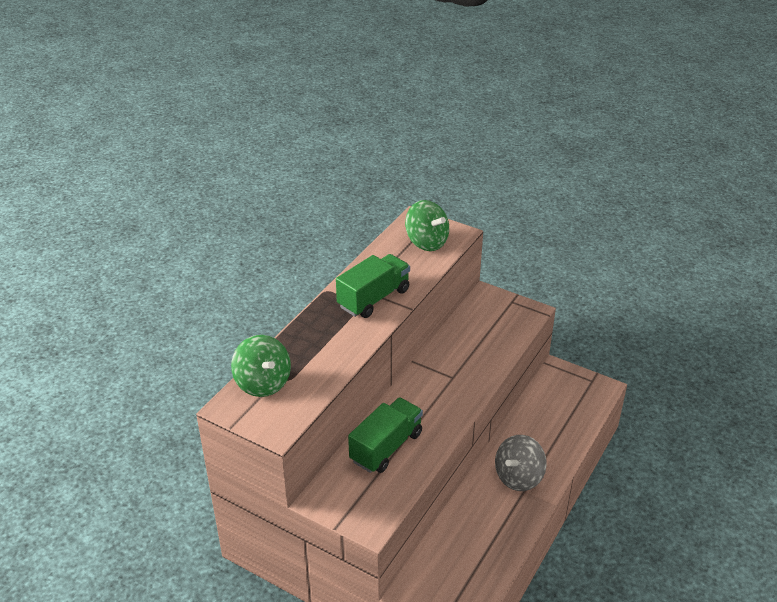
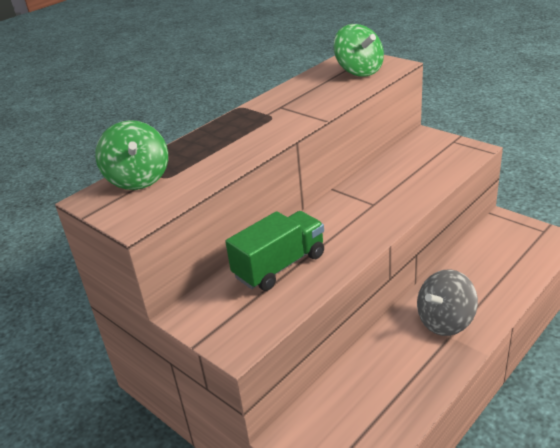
camera: 15 degrees right, 5 degrees down
(374, 298) = (287, 112): green truck -> none

